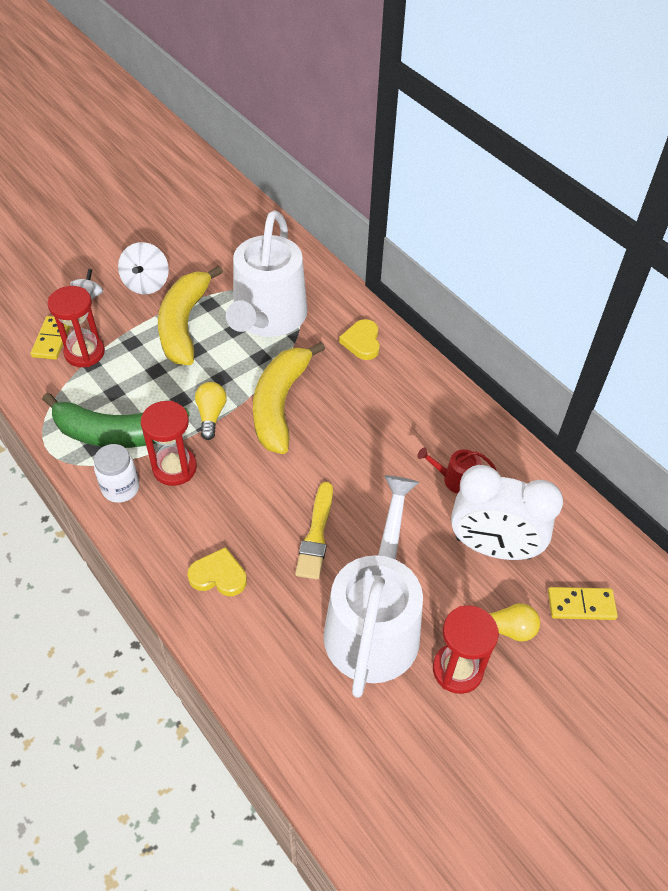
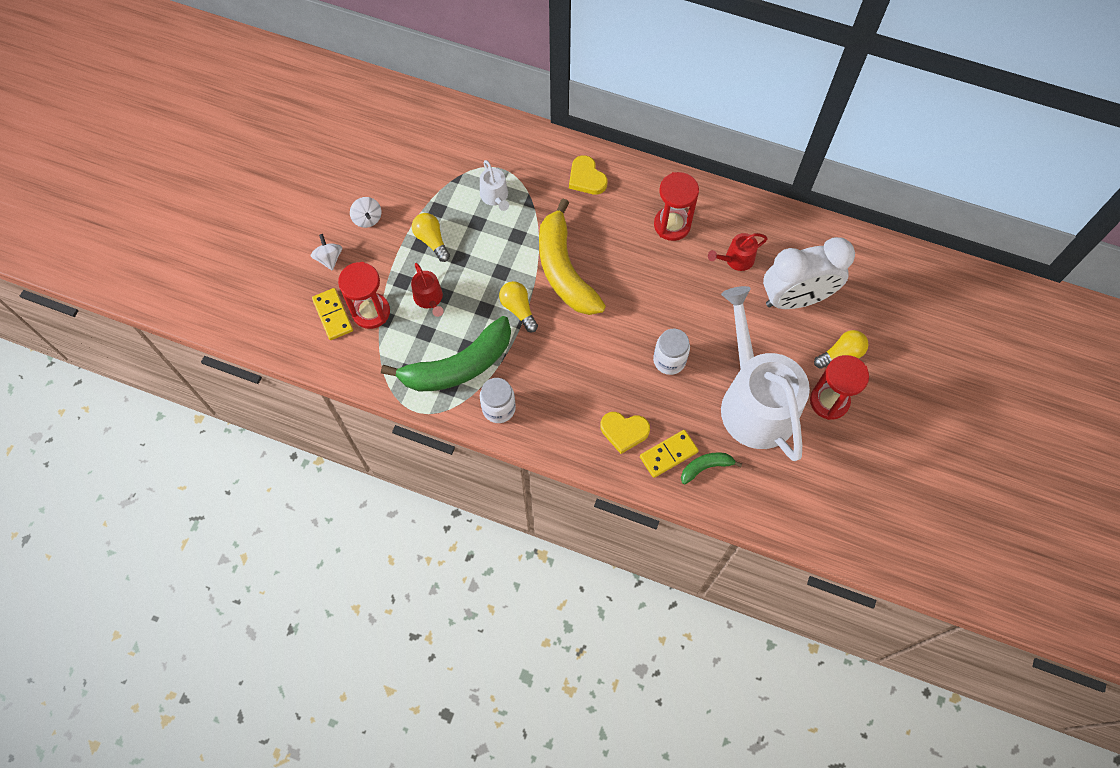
camera: 30 degrees left, 15 degrees up
(141, 367) = (429, 298): none -> red watering can
(146, 283) = (367, 218): white spinning top -> white spinning top, size x0.63
(174, 468) = (526, 368): red hourglass -> red hourglass (672, 225)
(184, 324) = (431, 240): yellow banana -> yellow light bulb
(218, 575) = (624, 431): yellow heart -> yellow heart turned 150 degrees counterclockwise
(267, 317) = (495, 196): white watering can -> white watering can, size x0.40
(273, 658) = (706, 467): none -> green banana
(316, 535) = (669, 360): yellow brush -> white jar
(581, 605) = (878, 307): yellow domino -> yellow domino (668, 454)

